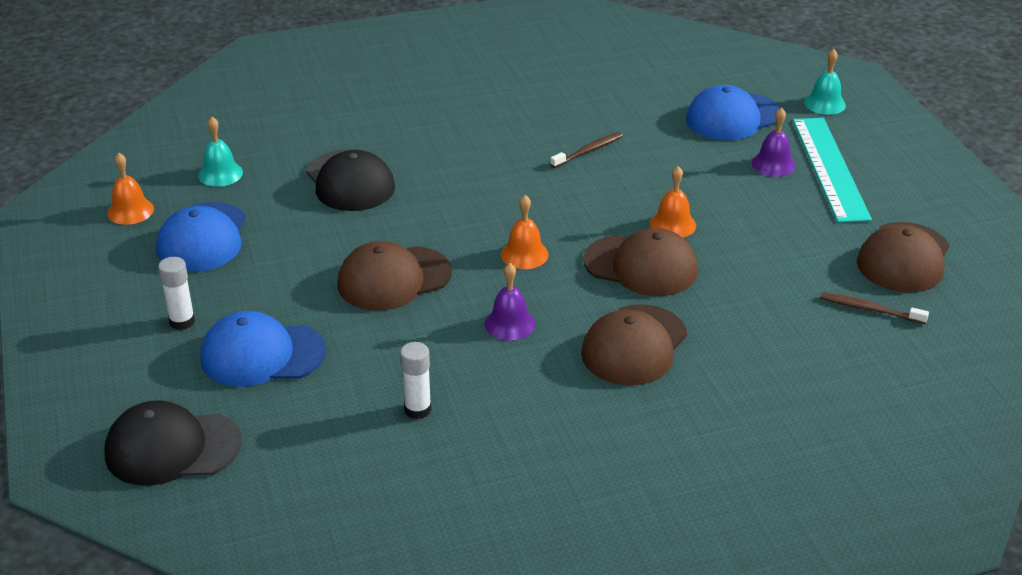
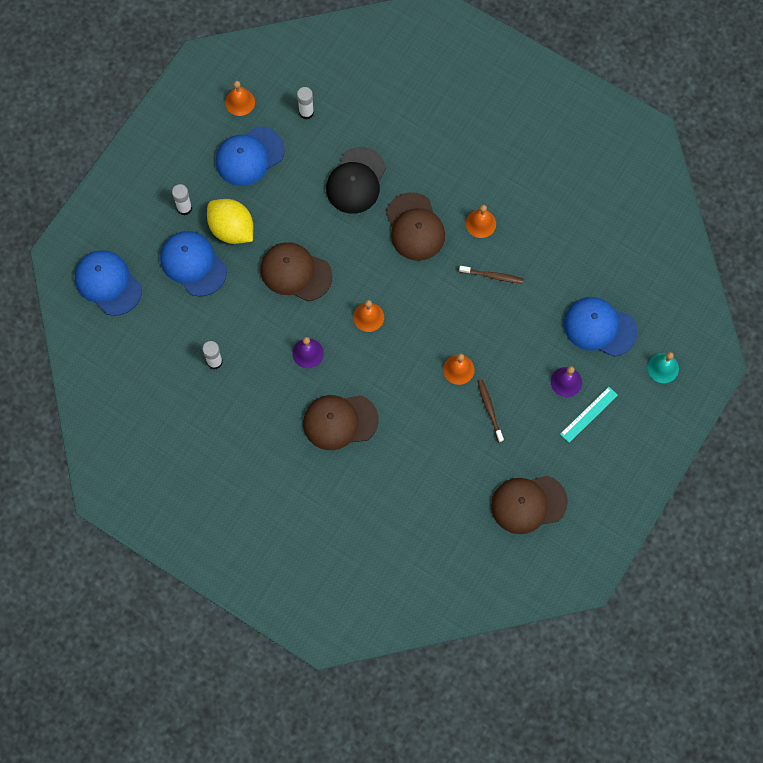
camera: 50 degrees right, 35 degrees up
(172, 448) = (108, 283): black cap -> blue cap
(220, 174) = (306, 112): turquoise bell -> white glue stick
(267, 298) = (231, 229): none -> yellow lemon
(518, 130) = (481, 223): none -> orange bell
(641, 266) = (407, 379): brown cap -> brown cap (415, 227)
(830, 168) = (589, 414): turquoise ruler -> turquoise ruler, size x0.53
(870, 309) = (465, 513): brown toothbrush -> brown toothbrush (489, 410)

